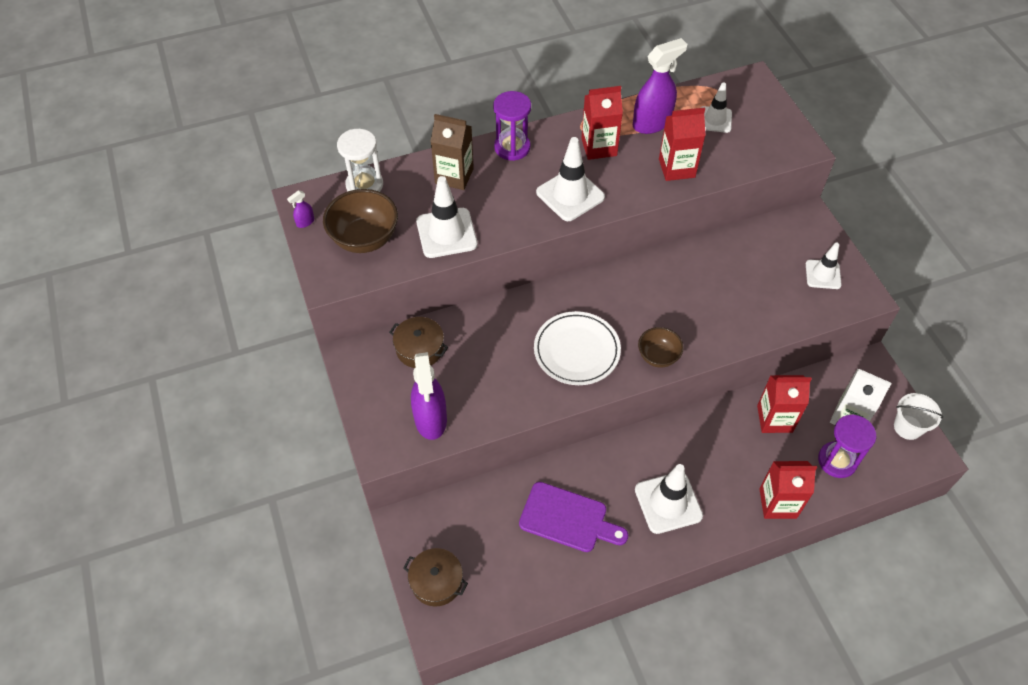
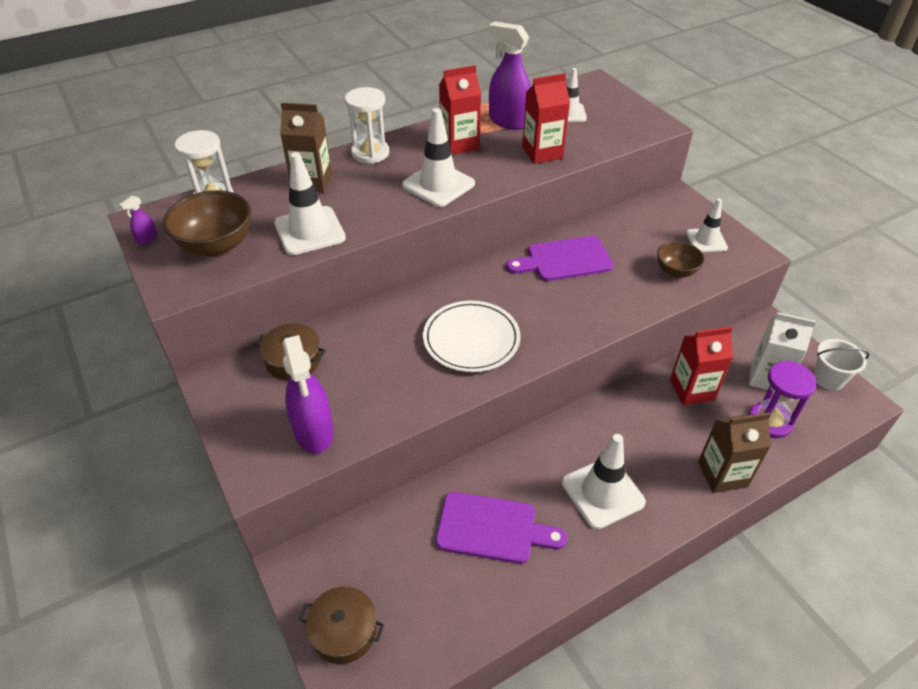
camera: 10 degrees left, 10 degrees down
(512, 147) = (370, 153): purple hourglass -> white hourglass
(652, 123) = (508, 121): purple spray bottle -> purple spray bottle turned 105 degrees counterclockwise
(658, 356) = (561, 333): brown bowl -> brown bowl (676, 271)
(680, 277) = (564, 260): none -> purple cutting board
(778, 503) = (722, 474): red carton -> brown carton

